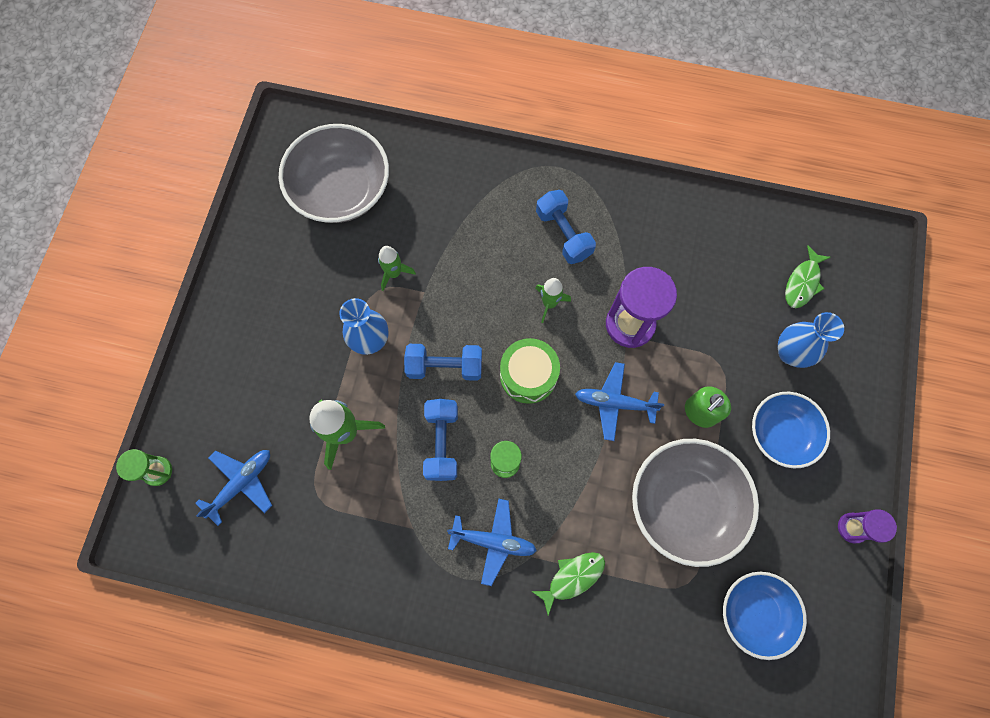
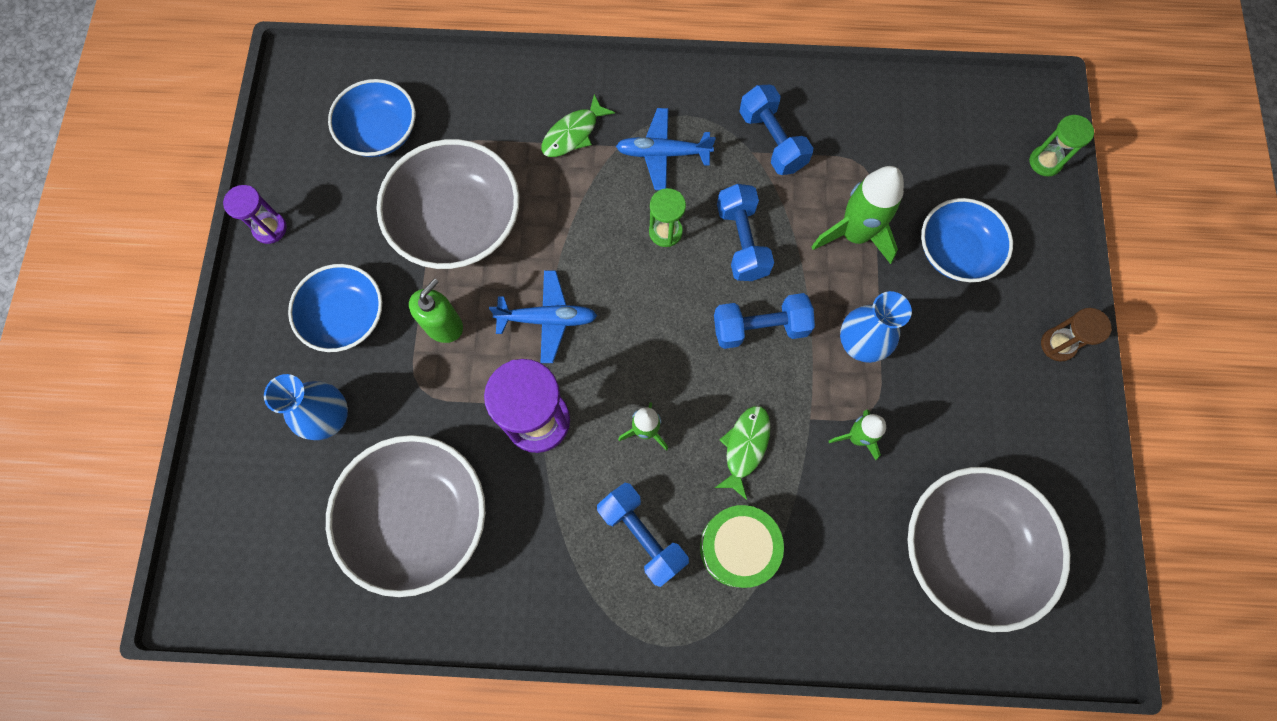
camera: 170 degrees right, 0 degrees up
(218, 314) = (1057, 345): none -> brown hourglass
(241, 483) = (949, 165): blue plane -> none
(267, 403) = (955, 251): none -> blue bowl
(391, 536) = (772, 141): none -> blue dumbbell
(528, 375) = (656, 334): green drum -> green drum (738, 547)
(721, 271) = (419, 518): none -> grey bowl
(802, 282) = (308, 520): green fish -> green fish (745, 447)

